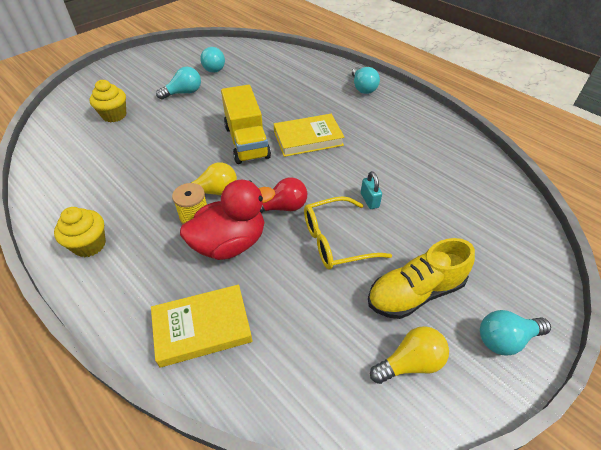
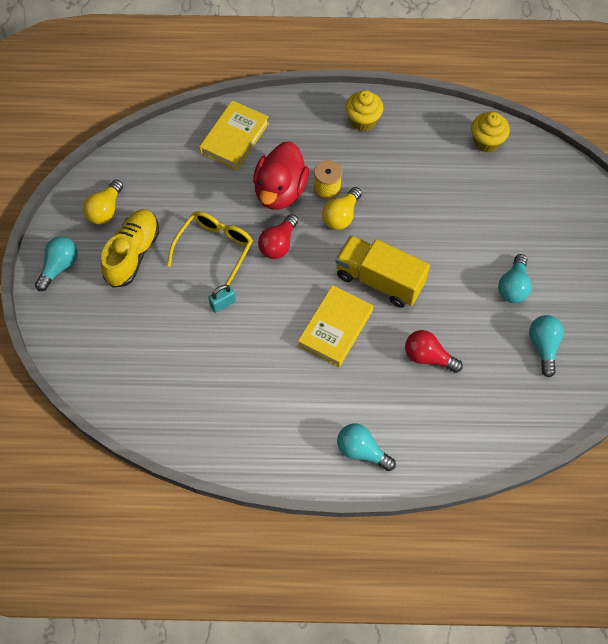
camera: 135 degrees right, 15 degrees up
(114, 115) = (524, 212): yellow cupcake -> yellow cupcake (486, 142)
(213, 67) = (543, 347): turquoise light bulb -> turquoise light bulb turned 60 degrees clockwise
(274, 97) = (428, 357): none -> red light bulb
(369, 200) = (223, 303): turquoise padlock -> turquoise padlock turned 60 degrees counterclockwise

